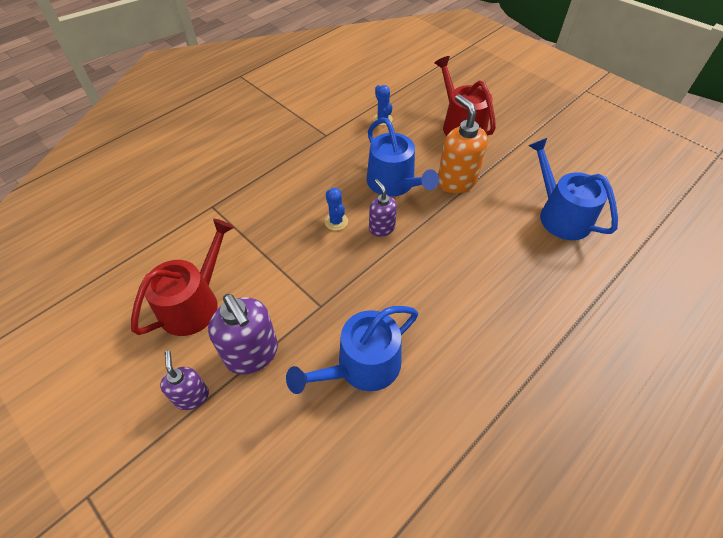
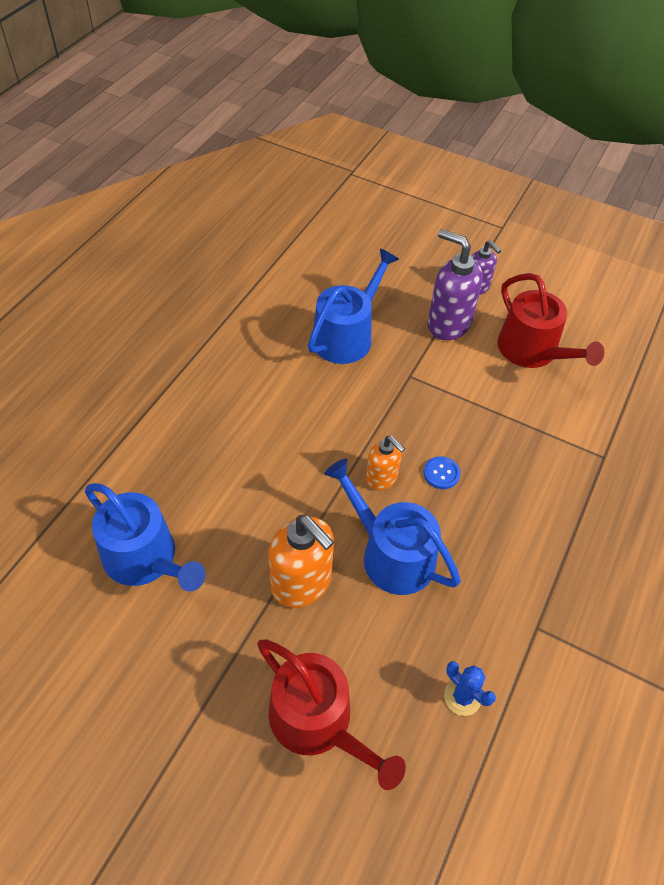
camera: 160 degrees right, 0 degrees up
(194, 303) = (532, 351): red watering can -> red watering can turned 45 degrees counterclockwise
(336, 221) = (441, 473): blue cactus -> blue button
(381, 228) = (381, 478): purple soap dispenser -> orange soap dispenser

